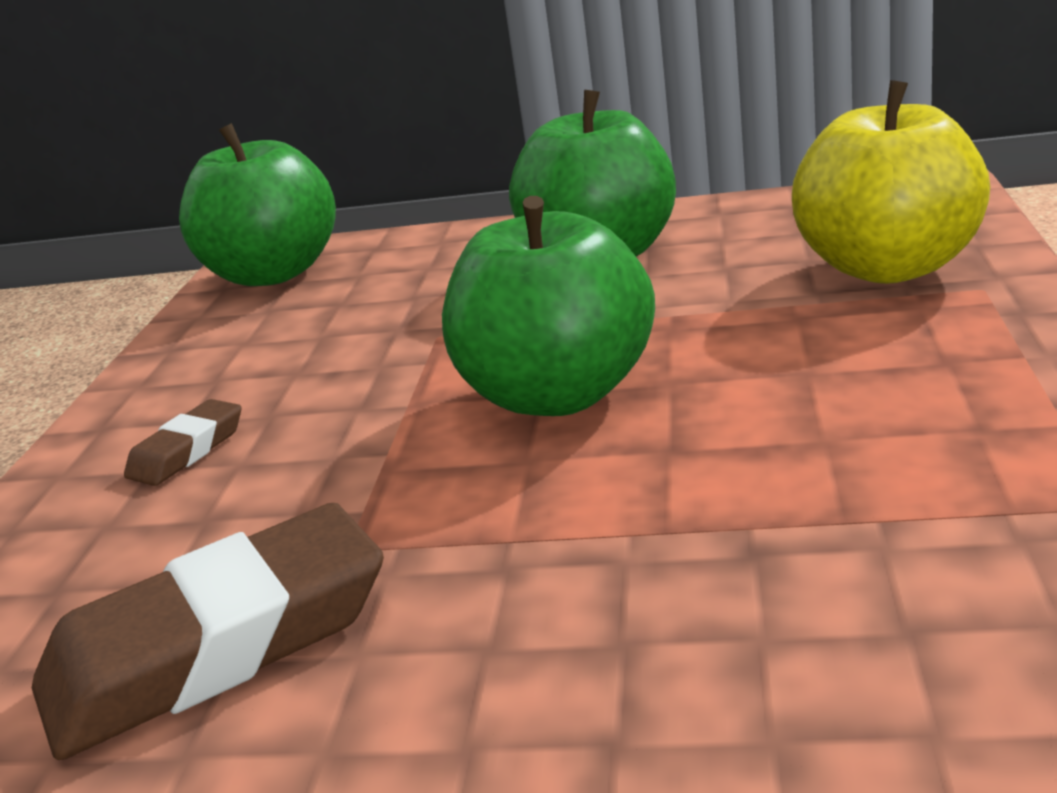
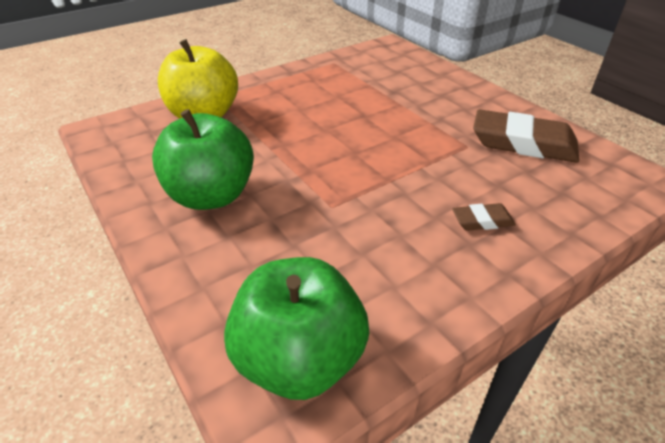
camera: 135 degrees left, 15 degrees up
(558, 395) = (353, 147): green apple -> none

